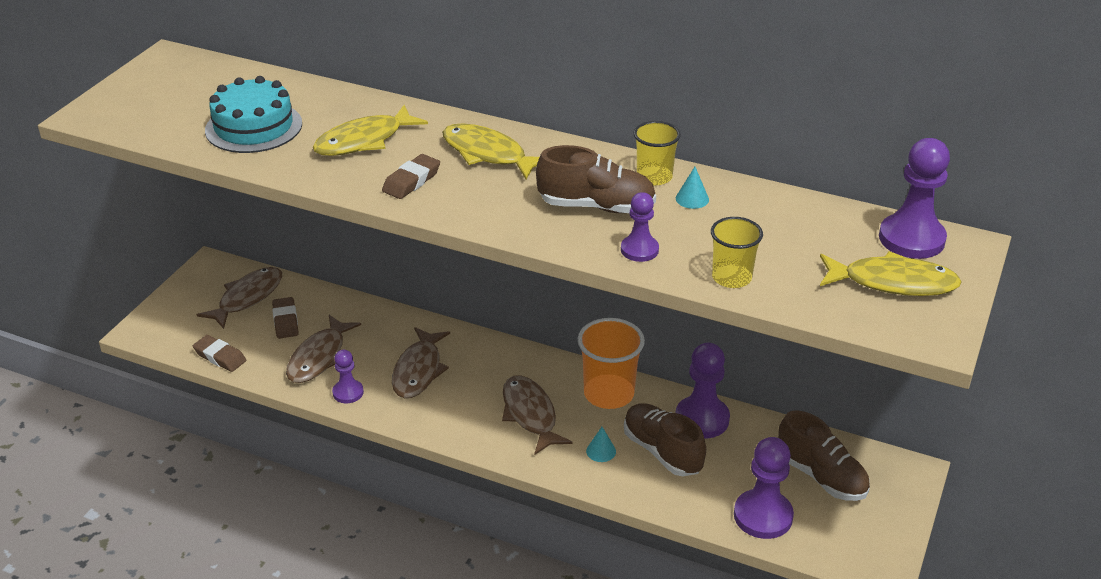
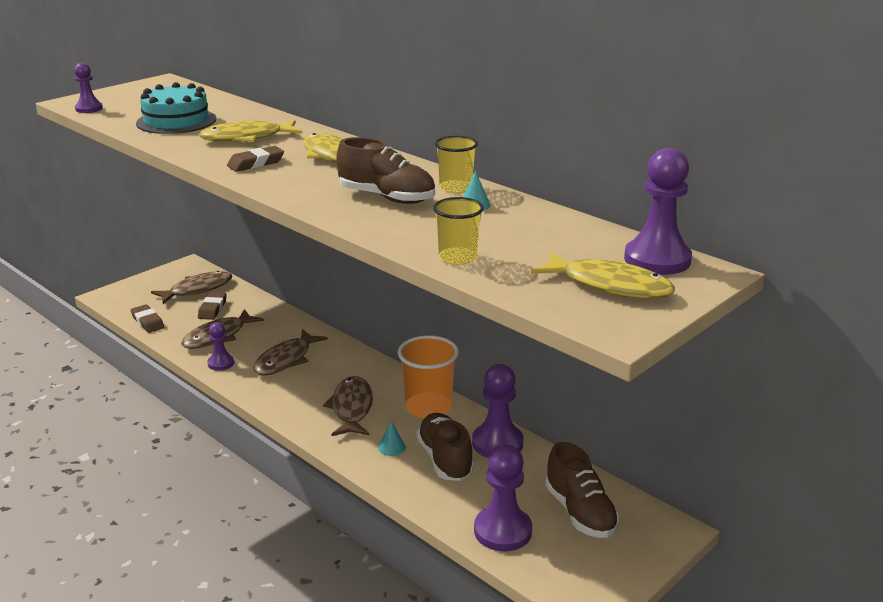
camera: 20 degrees right, 10 degrees down
(639, 250) = (394, 228): purple pawn -> purple pawn (89, 109)

